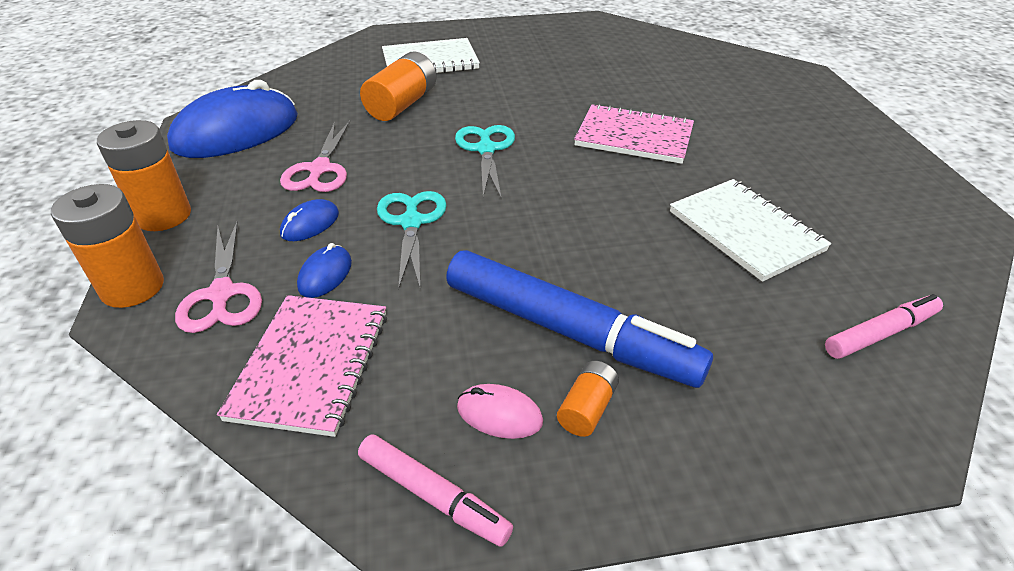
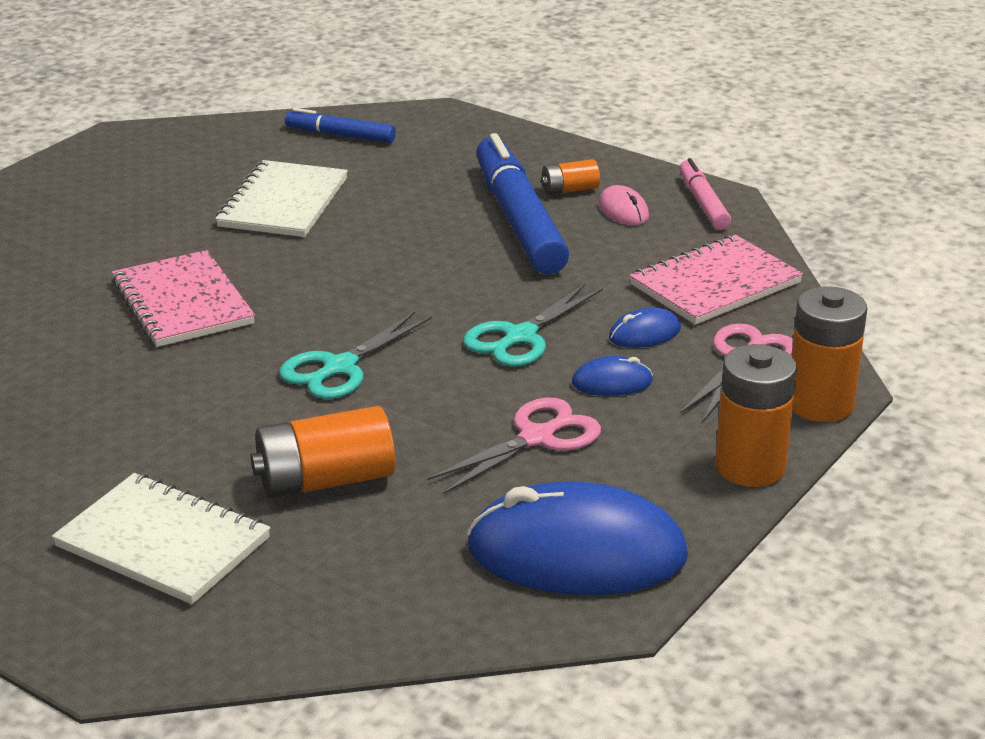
camera: 135 degrees left, 10 degrees down
(880, 333) = (340, 135): pink marker -> blue marker

